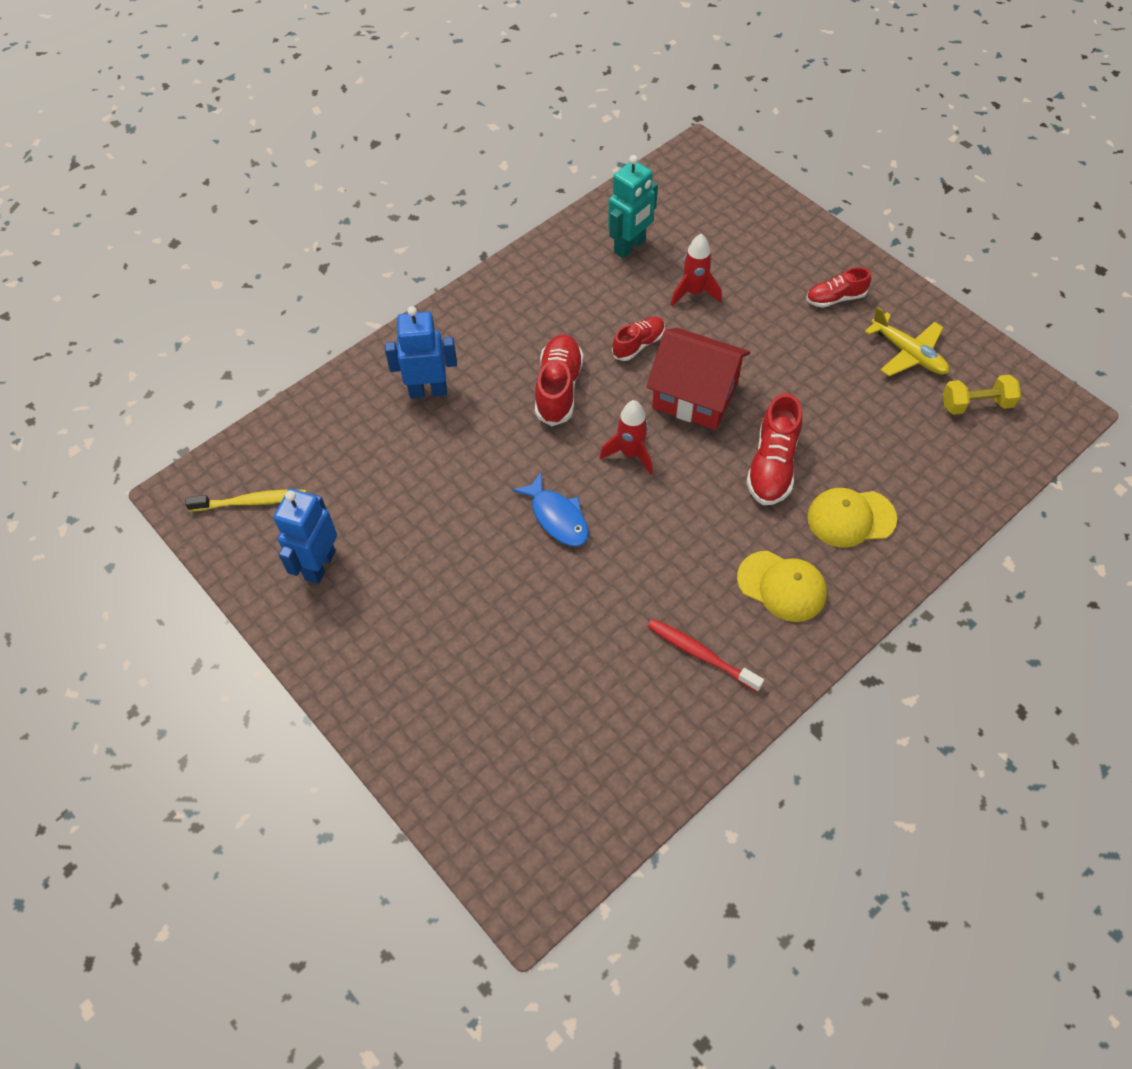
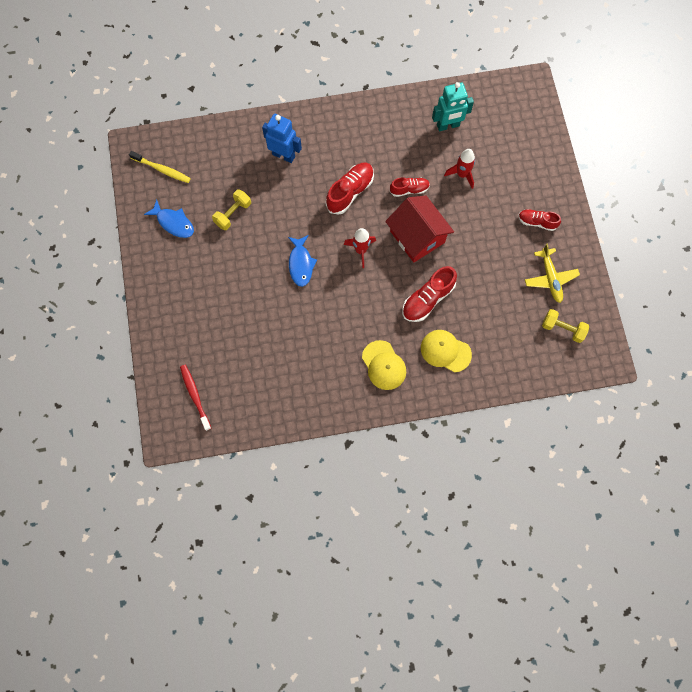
camera: 30 degrees right, 15 degrees up
(319, 565) = (174, 223): blue robot -> blue fish
(405, 504) = (233, 214): none -> yellow dumbbell
(700, 654) = (320, 375): red toothbrush -> red toothbrush (195, 396)

